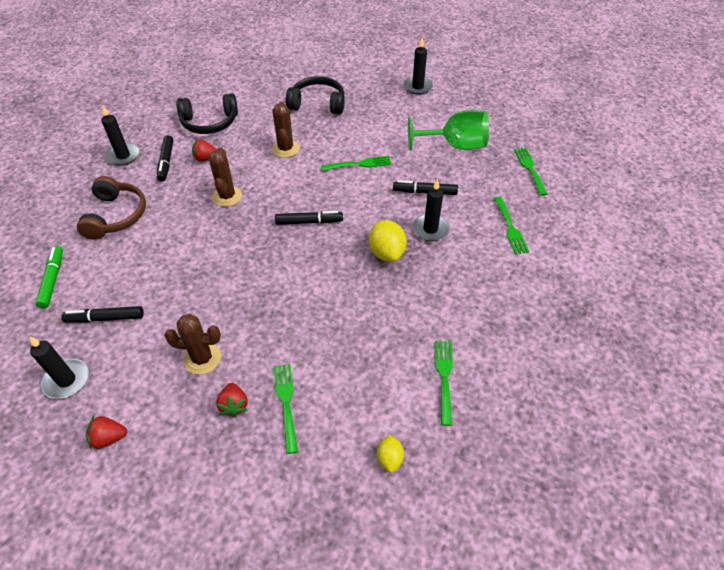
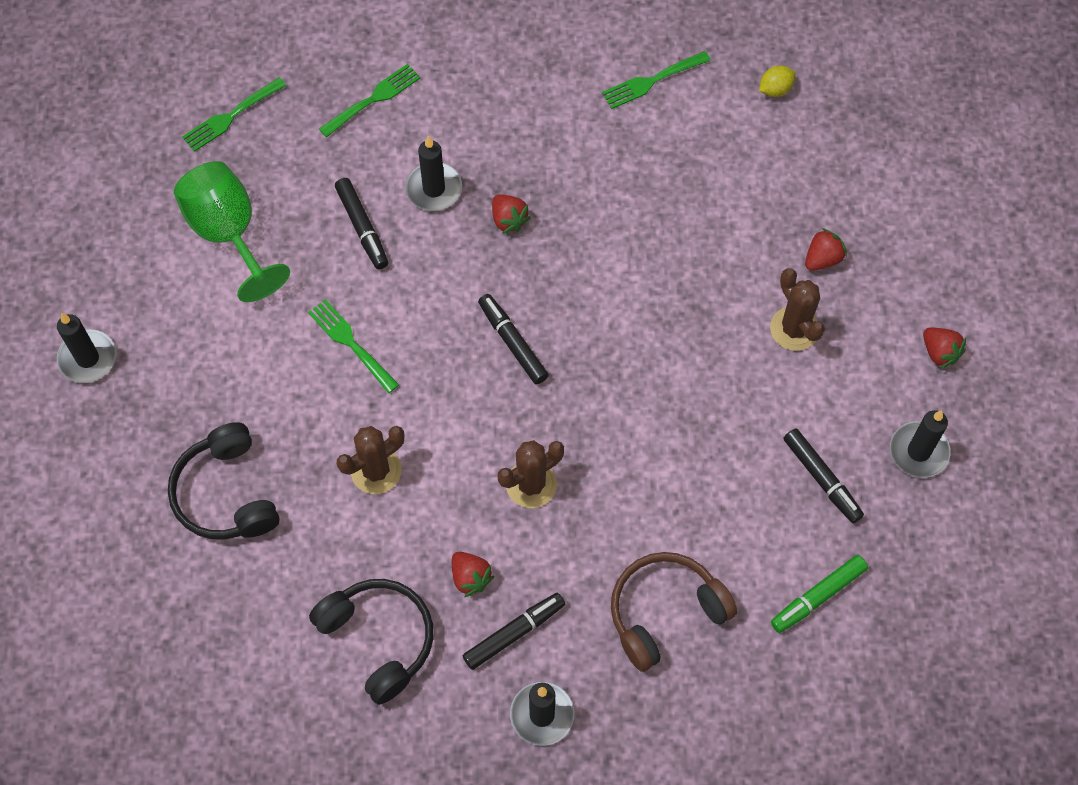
camera: 120 degrees left, 15 degrees up
(286, 403) = (784, 211): green fork -> none
(386, 252) = (508, 220): yellow lemon -> red strawberry

